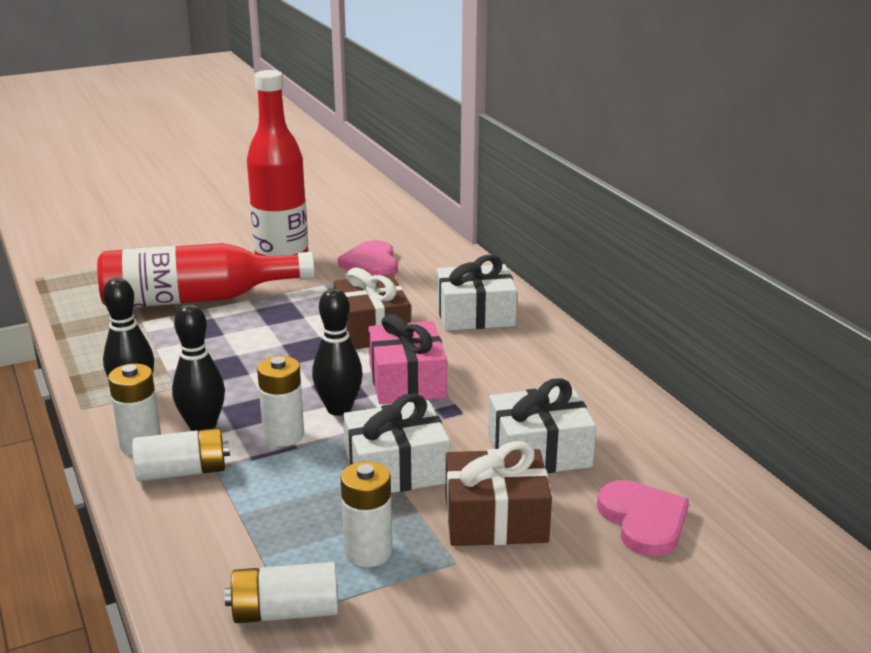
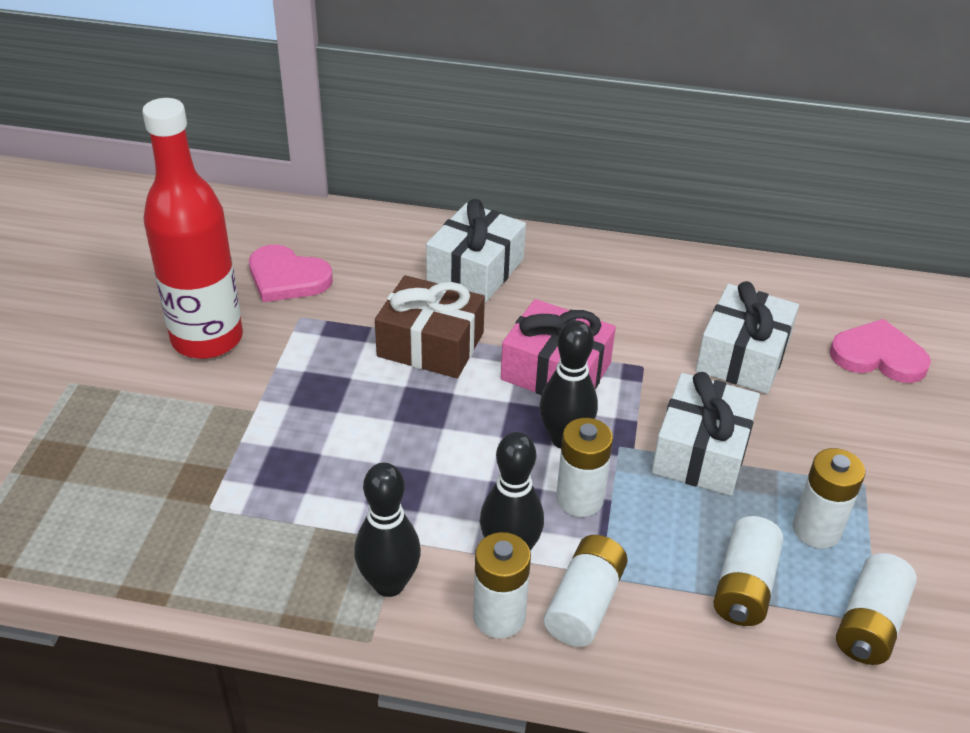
camera: 55 degrees left, 15 degrees up
(196, 299) = (207, 439): red bottle -> none
(266, 535) = (744, 586): none -> white battery
(495, 518) = (821, 430): brown gift -> none

